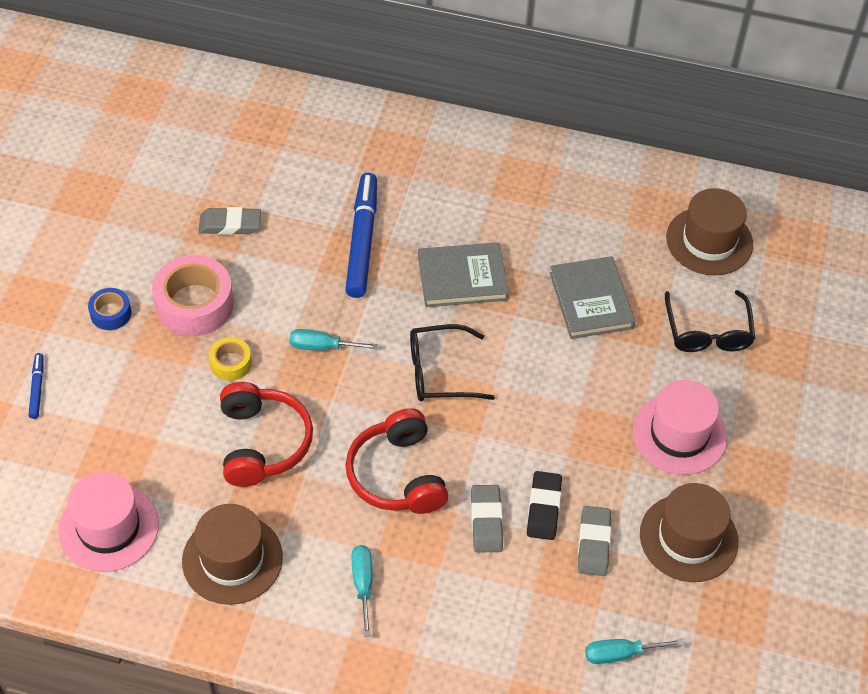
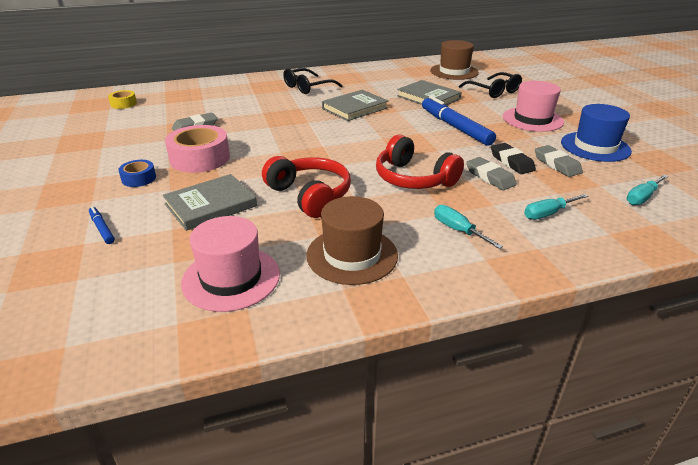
camera: 30 degrees left, 20 degrees down
(154, 404) = (210, 205): none -> grey book
(230, 363) = (250, 172): yellow tape -> yellow tape (123, 104)
(322, 346) = (304, 149): turquoise screwdriver -> turquoise screwdriver (548, 214)
(362, 241) = (284, 112): blue marker -> blue marker (455, 127)
(439, 372) = (385, 137): black glasses -> black glasses (307, 87)
(688, 538) = (595, 147): brown hat -> blue hat

